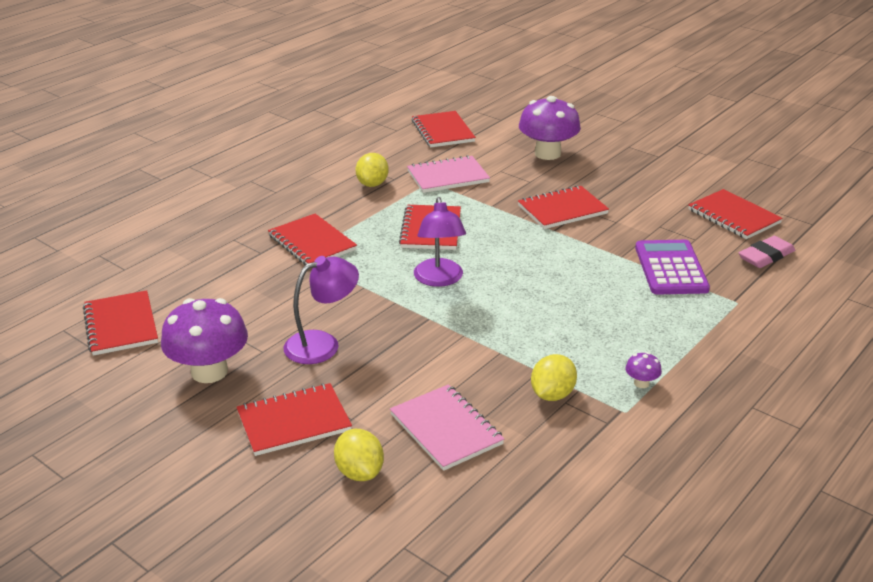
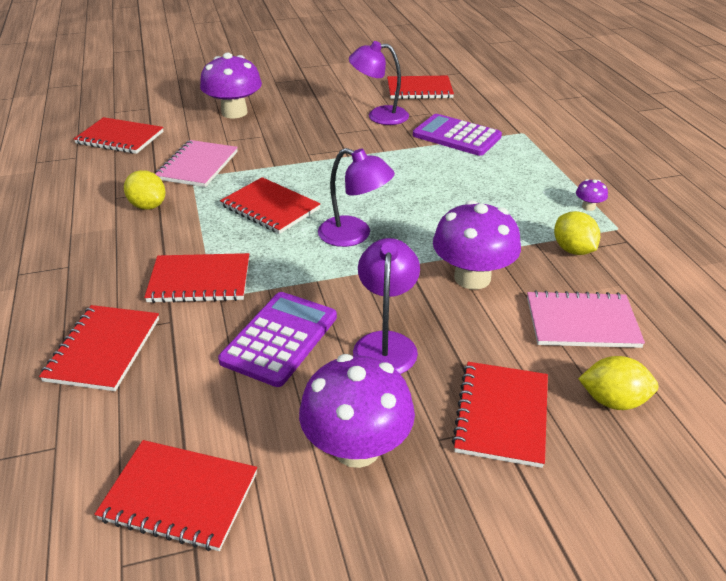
camera: 55 degrees left, 5 degrees up
(284, 299) = (280, 339): none -> purple calculator
(446, 354) = (472, 278): none -> purple mushroom
(562, 210) = (324, 141): red notebook -> red notebook (103, 349)
(647, 217) = (379, 116): none -> purple lamp
(766, 256) = (480, 101): pink eraser -> none

